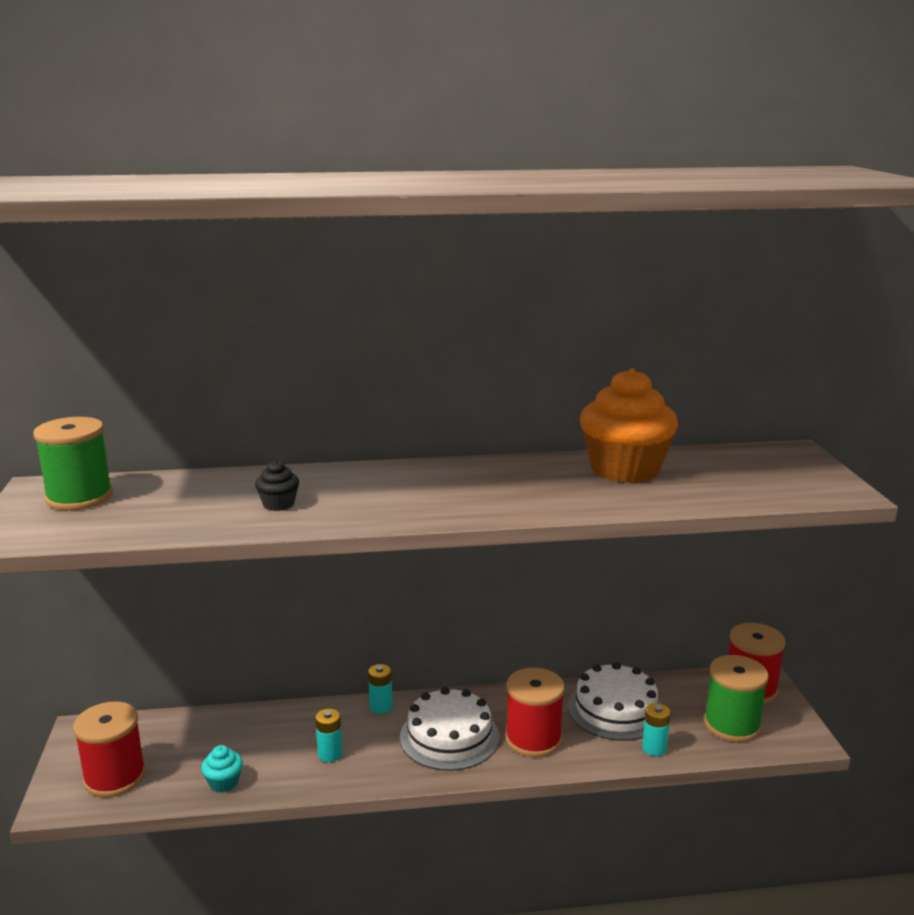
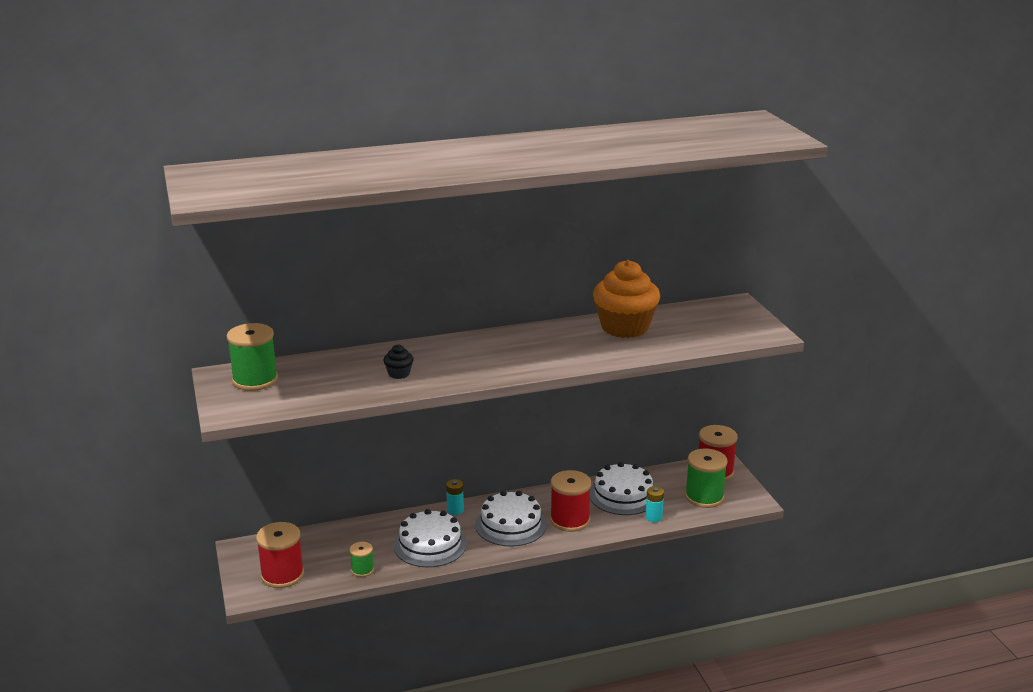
camera: 10 degrees left, 5 degrees up
(224, 782) = (362, 570): turquoise cupcake -> green spool
(330, 754) = (430, 544): turquoise battery -> white cake

